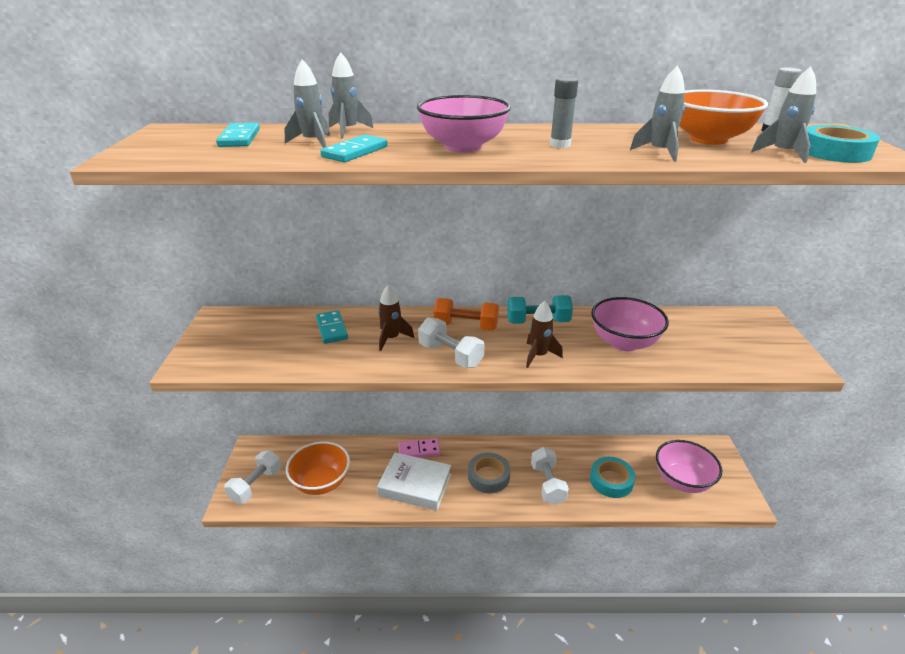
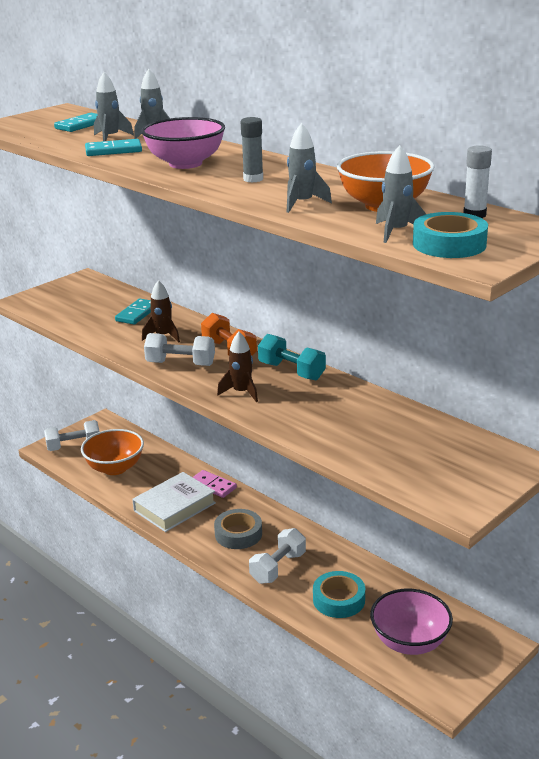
camera: 45 degrees right, 5 degrees down
(415, 485) = (174, 507): white book -> white book turned 75 degrees clockwise
(450, 355) = (180, 364): white dumbbell -> white dumbbell turned 75 degrees counterclockwise
(624, 342) = (330, 416): pink bowl -> none

